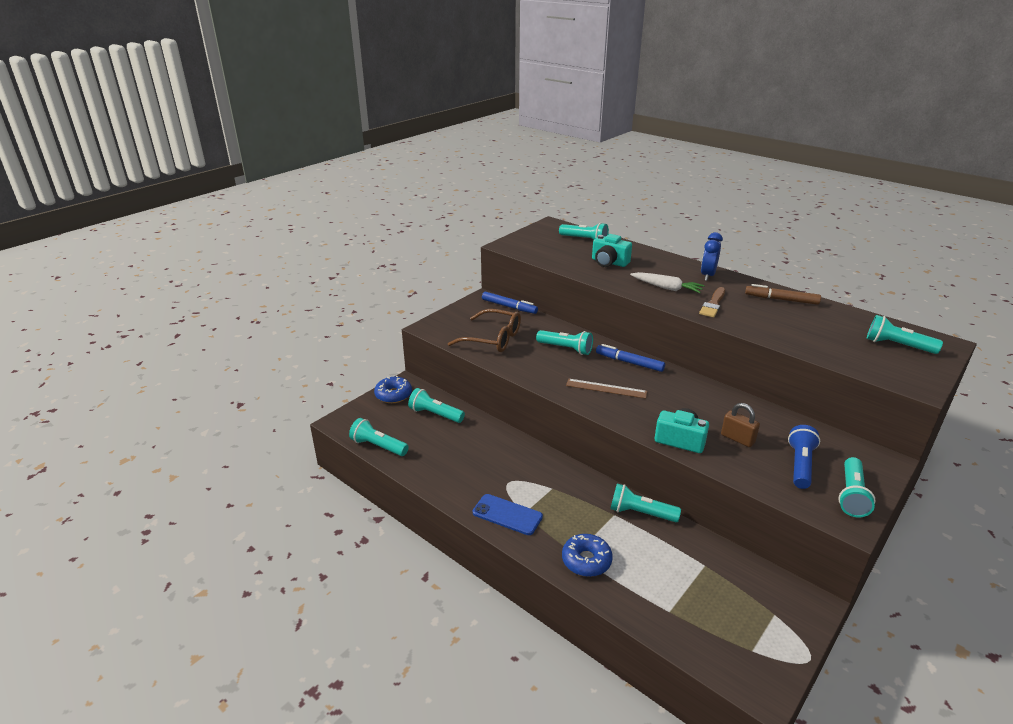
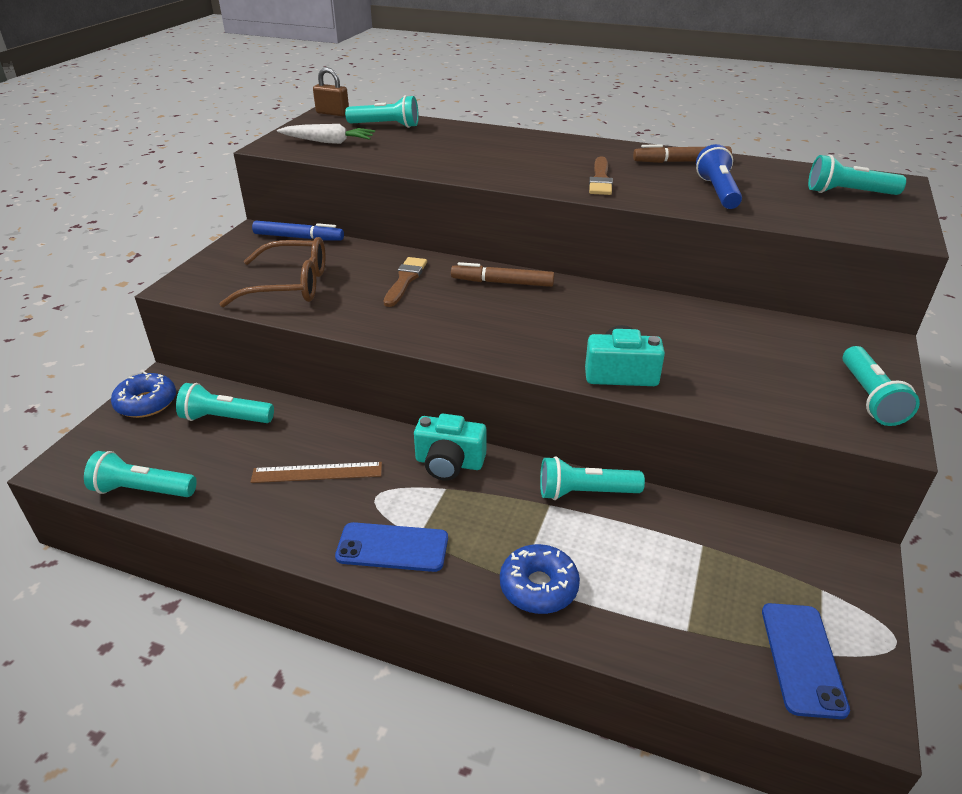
camera: 20 degrees left, 5 degrees up
(566, 349) = (405, 280): turquoise flashlight -> brown brush
(606, 388) = (486, 324): brown ruler -> brown ruler (317, 472)
(609, 262) = (434, 148): turquoise camera -> turquoise camera (449, 463)
(629, 362) = (502, 283): blue marker -> brown marker
(666, 288) = (528, 168): white carrot -> white carrot (328, 142)
(707, 275) = (573, 147): blue clock -> none
(737, 439) = (693, 355): brown padlock -> brown padlock (332, 113)
(737, 649) = (802, 658): none -> blue phone
(800, 465) = (787, 372): blue flashlight -> blue flashlight (717, 192)

